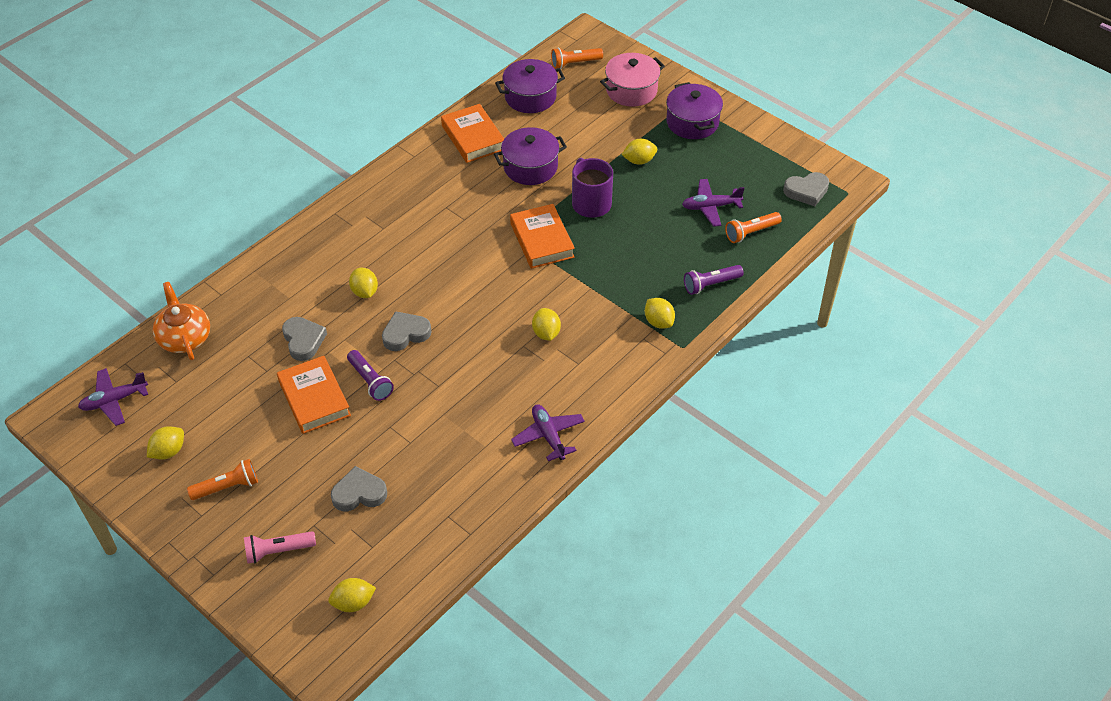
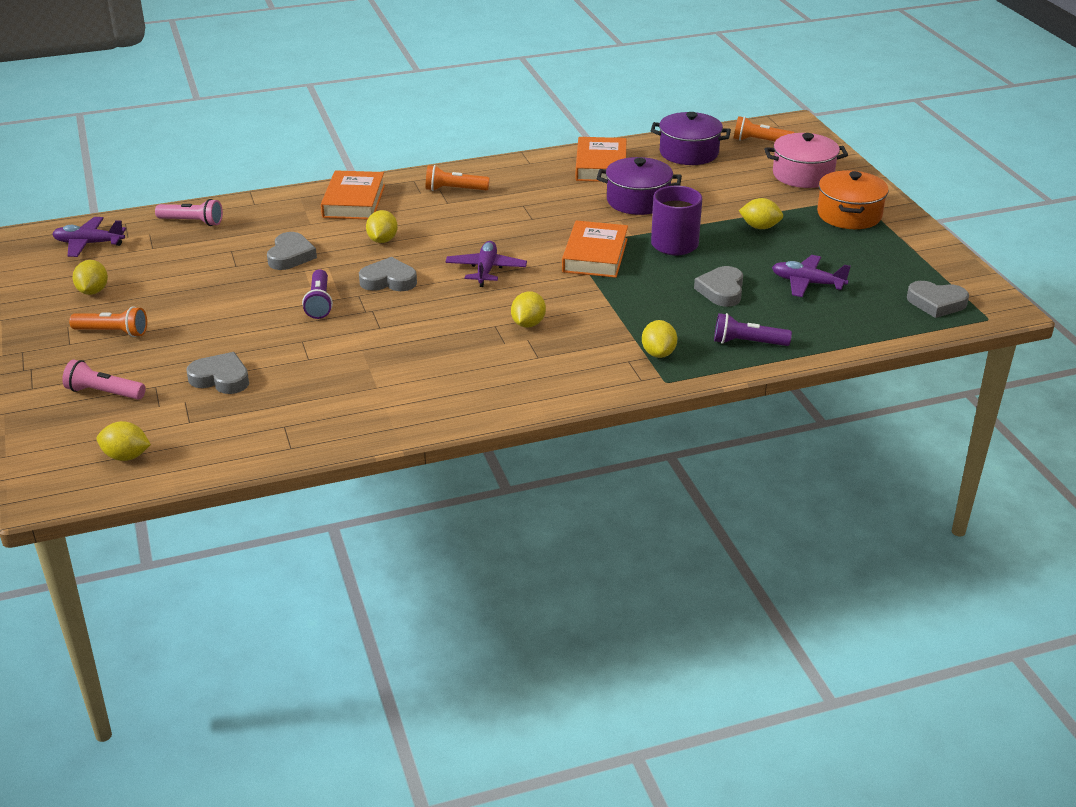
camera: 30 degrees right, 15 degrees down
(168, 451) = (93, 291): yellow lemon -> yellow lemon turned 75 degrees counterclockwise
(184, 337) = (192, 222): orange teapot -> pink flashlight
(314, 398) = (256, 298): orange book -> orange book (354, 201)
(548, 436) = (449, 401): purple plane -> purple plane (486, 270)
(658, 239) = (721, 290): none -> grey heart
(692, 122) = (849, 215): purple pot -> orange pot
(751, 232) = (836, 316): orange flashlight -> orange flashlight (454, 190)

